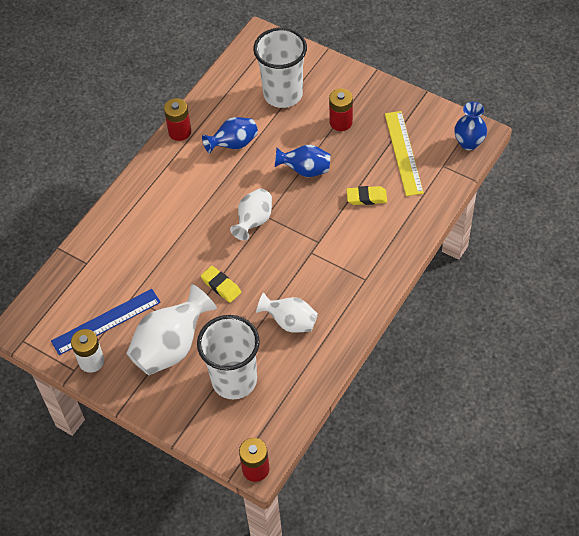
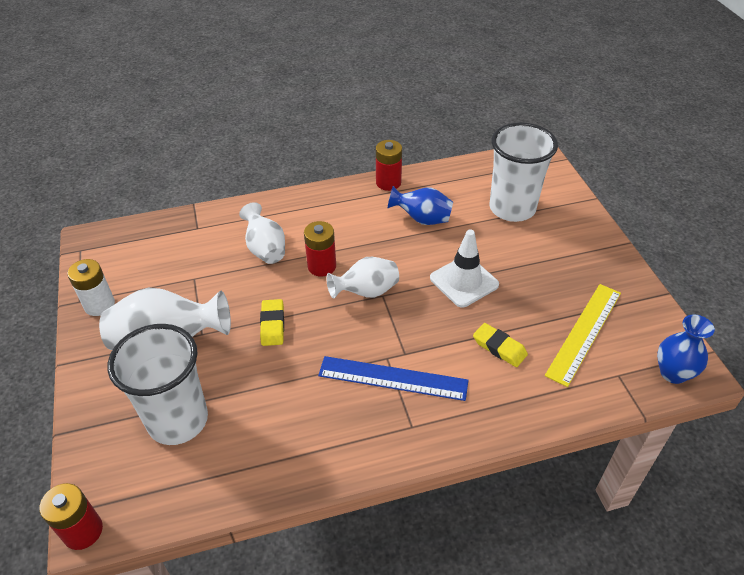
camera: 40 degrees right, 10 degrees down
(106, 321) = (151, 282): blue ruler -> blue ruler (393, 378)
(290, 322) = (292, 408): white vase -> white vase (265, 249)
(305, 170) = (464, 281): blue vase -> white traffic cone
(341, 122) = (544, 264): red battery -> red battery (322, 266)

